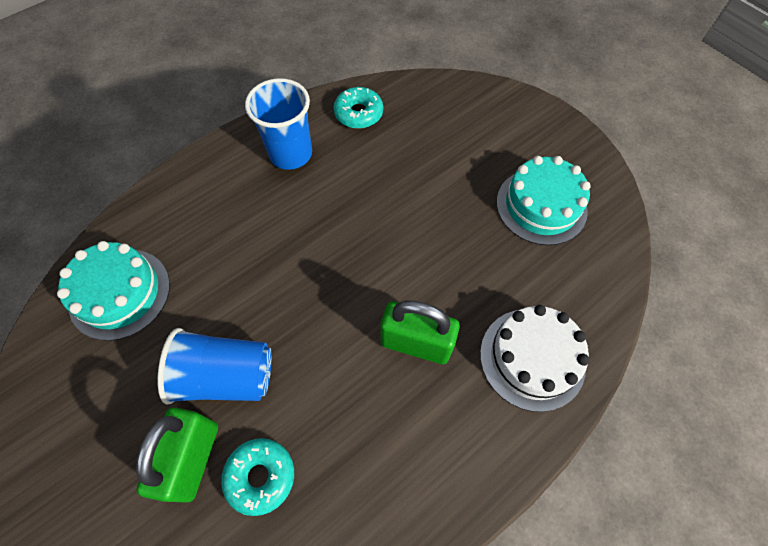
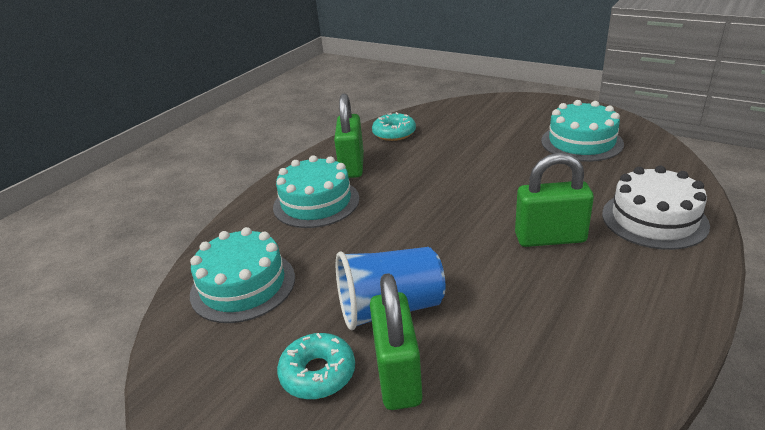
camera: 15 degrees left, 30 degrees down
(231, 200) = (316, 202): none -> turquoise cake
(260, 476) = (477, 366): turquoise donut -> turquoise donut (318, 373)
(290, 154) = (352, 166): blue cup -> green padlock

